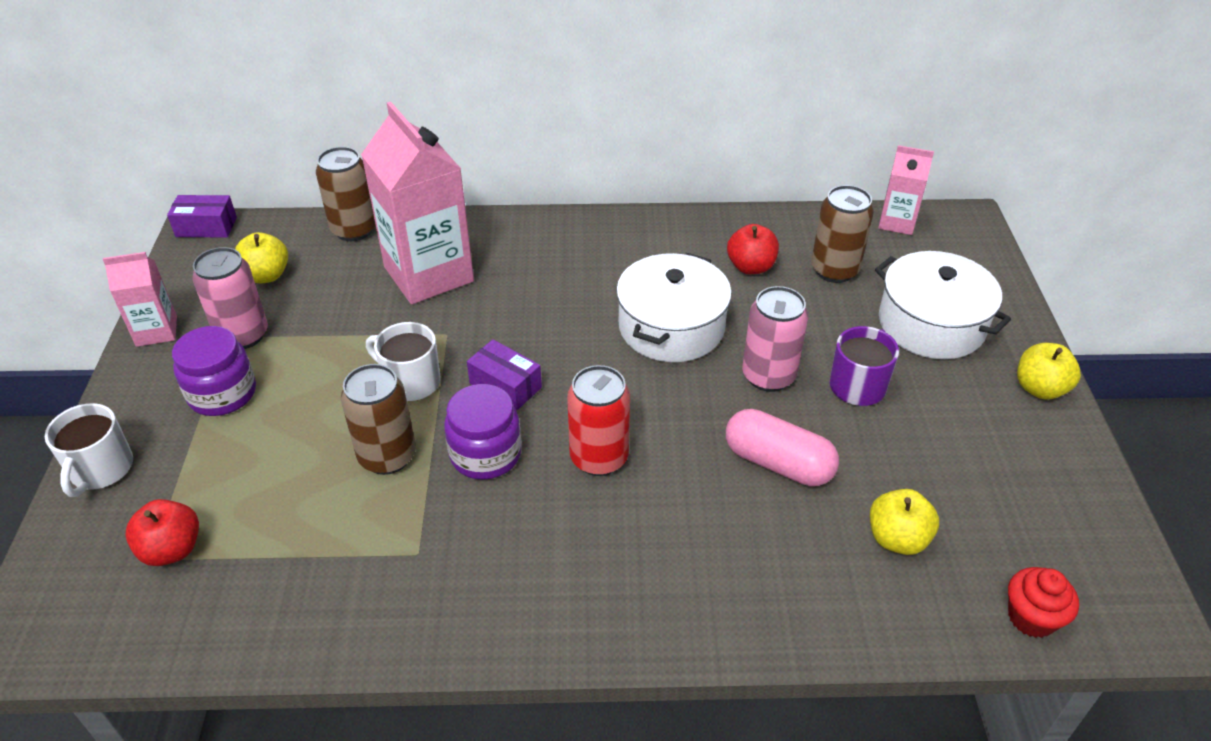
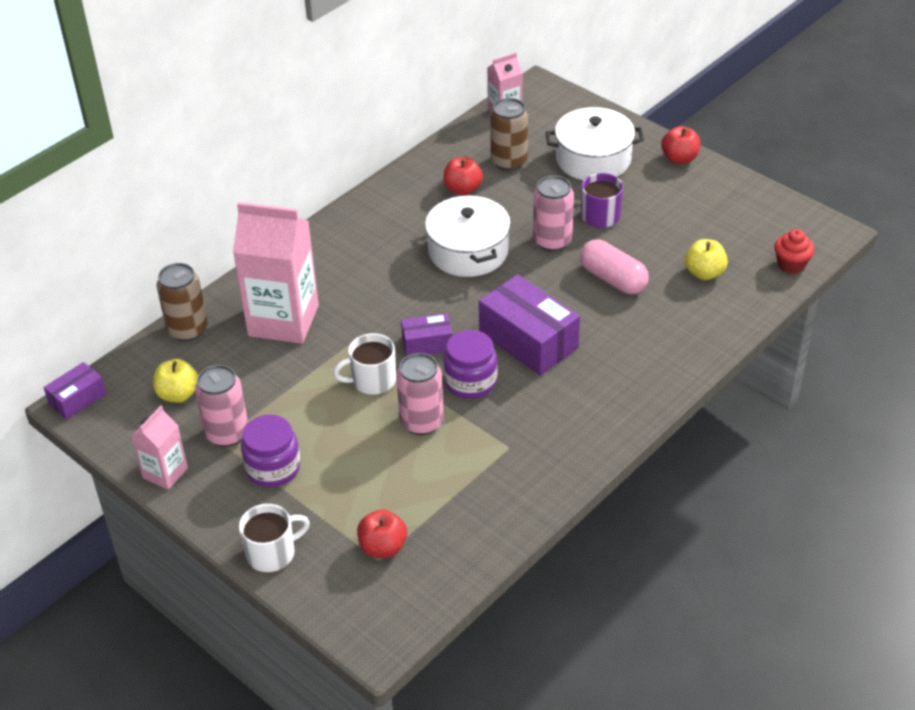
camera: 45 degrees left, 0 degrees up
(101, 469) = (272, 553): white mug -> white mug turned 75 degrees counterclockwise
(387, 456) = (421, 422): brown can -> pink can
(599, 458) = (528, 340): red can -> purple box
(778, 463) = (613, 279): pink capsule -> pink capsule turned 60 degrees clockwise
(1040, 388) = (679, 158): yellow apple -> red apple

